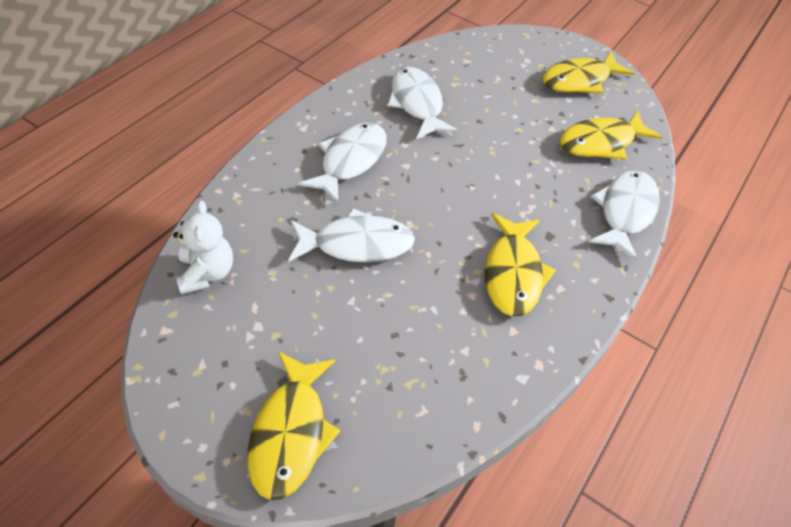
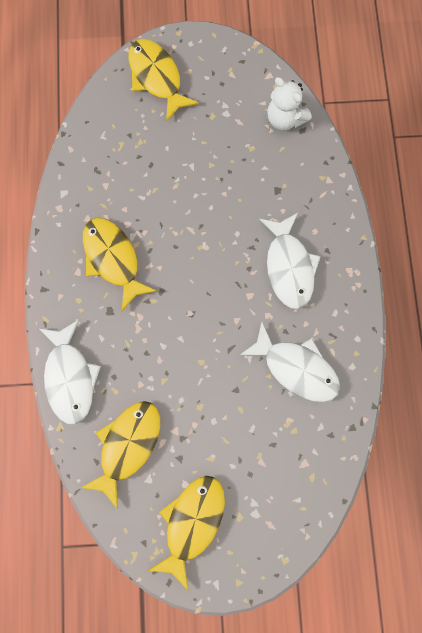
camera: 145 degrees right, 25 degrees up
(357, 244) = (222, 204): white fish -> none

